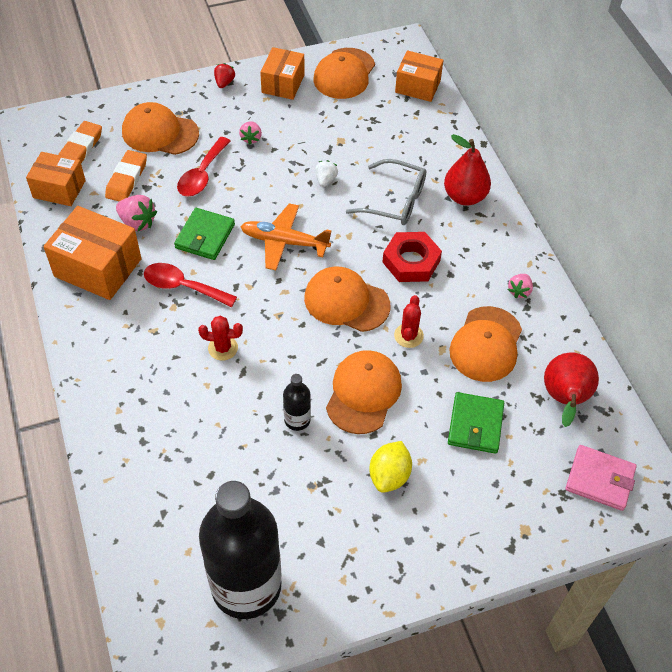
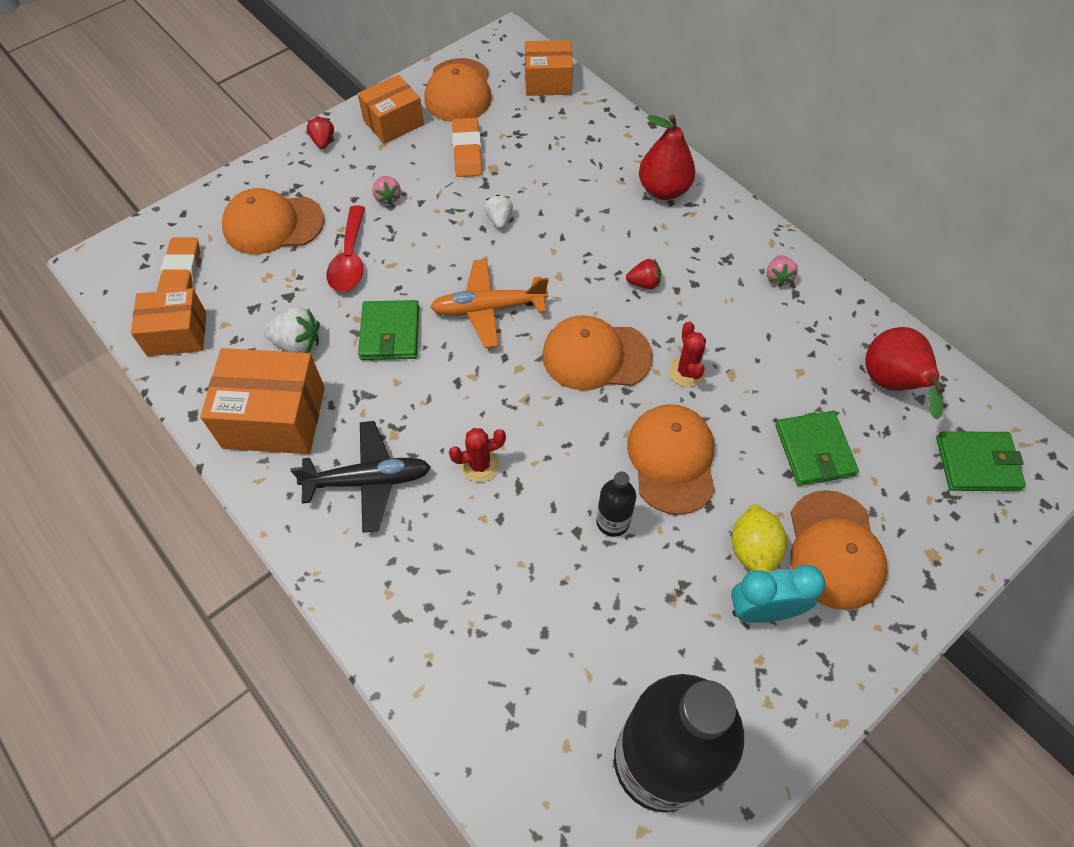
camera: 20 degrees left, 5 degrees up
(127, 179) = (259, 294): orange eraser -> orange eraser (467, 151)
(137, 222) = (298, 344): pink strawberry -> white strawberry
(141, 332) = (368, 480): none -> black plane
(182, 286) = (393, 405): red spoon -> none
(283, 84) = (393, 122): orange box -> orange box turned 60 degrees clockwise
(373, 518) = (762, 610): none -> turquoise clock
(395, 201) = (590, 219): grey glasses -> none
(411, 261) = (644, 283): red nut -> red strawberry
(486, 344) = (775, 351): orange cap -> orange cap (834, 549)
(599, 479) = (977, 463): pink wallet -> green wallet

